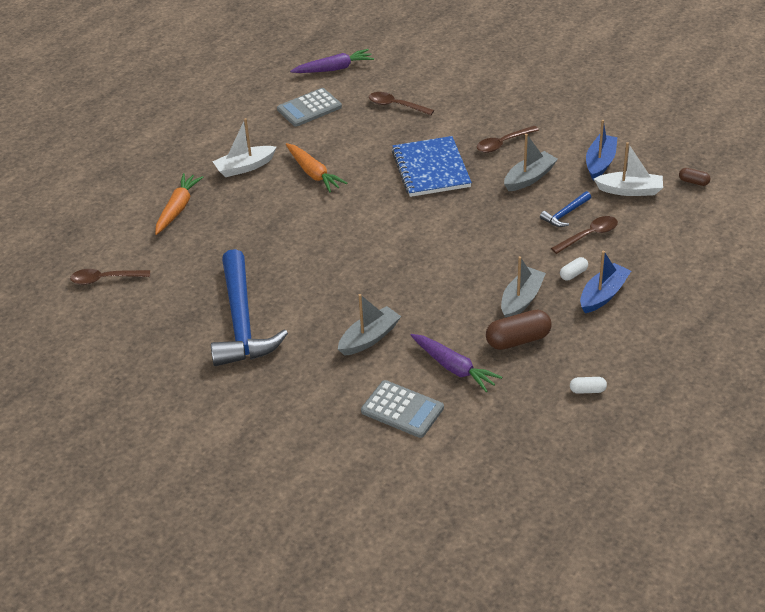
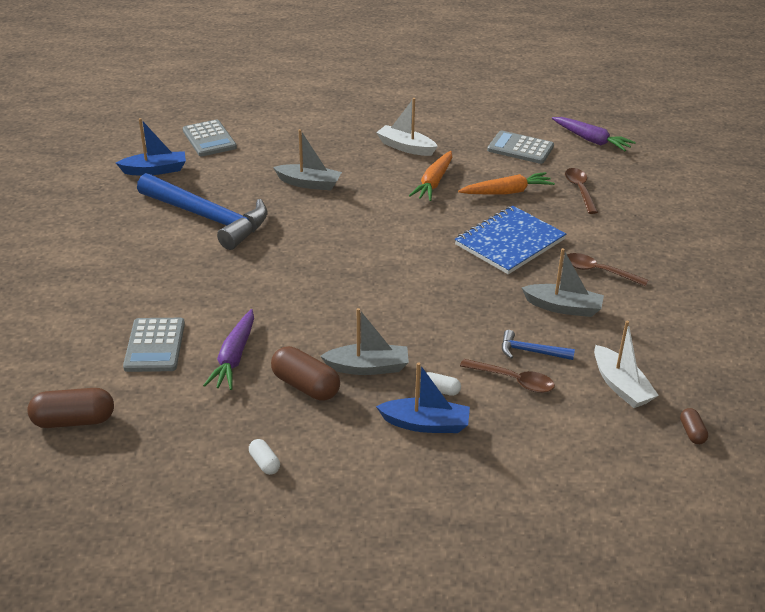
camera: 55 degrees right, 5 degrees down
(105, 279) = (209, 139): brown spoon -> grey calculator
(178, 209) = (321, 137): orange carrot -> orange carrot (507, 192)
(242, 322) = (208, 218): blue hammer -> blue hammer turned 105 degrees counterclockwise
(369, 338) = (238, 292): grey boat -> grey boat (309, 183)
(463, 485) = (74, 420): none -> brown capsule
(600, 163) = (643, 348): blue boat -> blue boat (155, 170)

